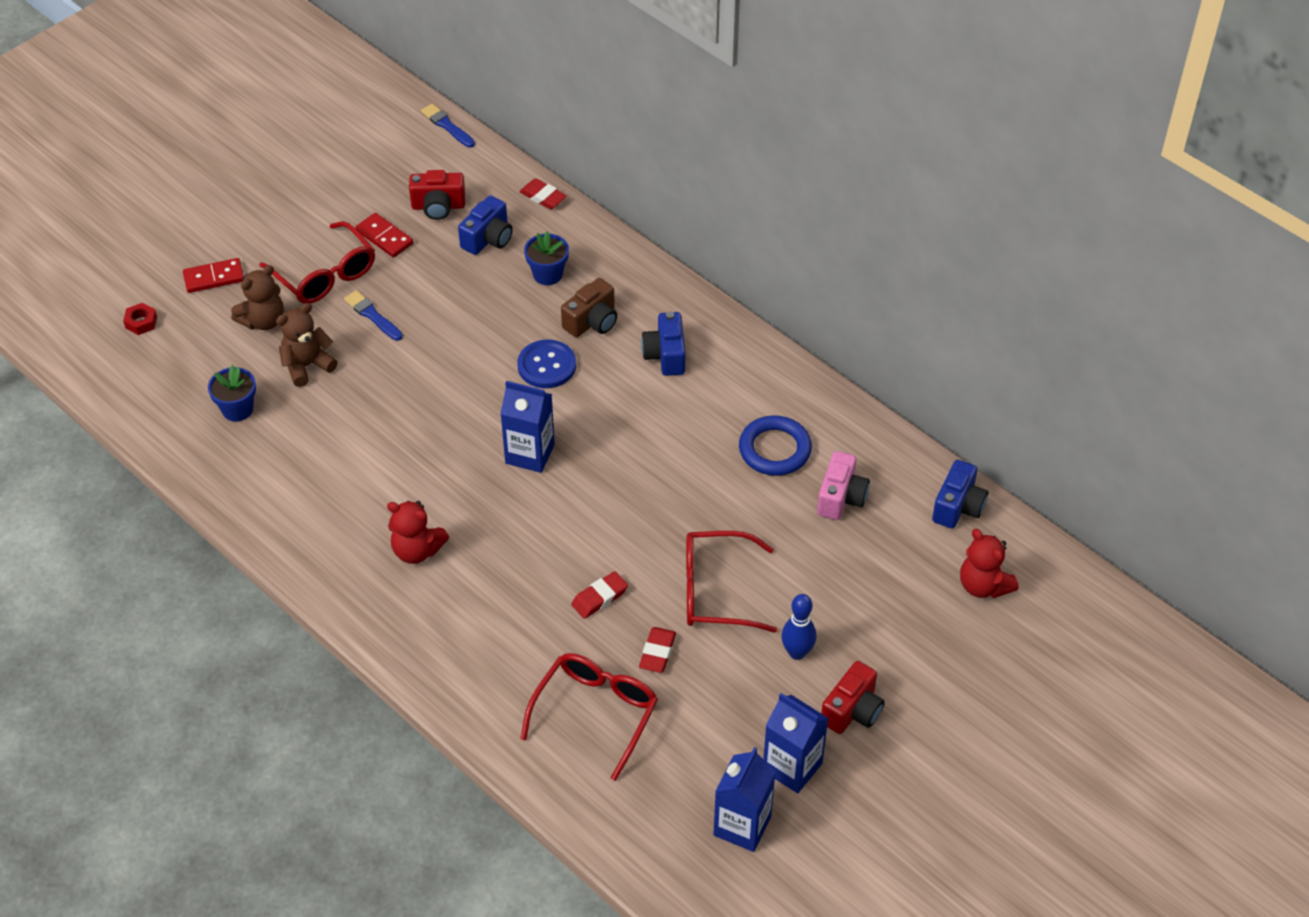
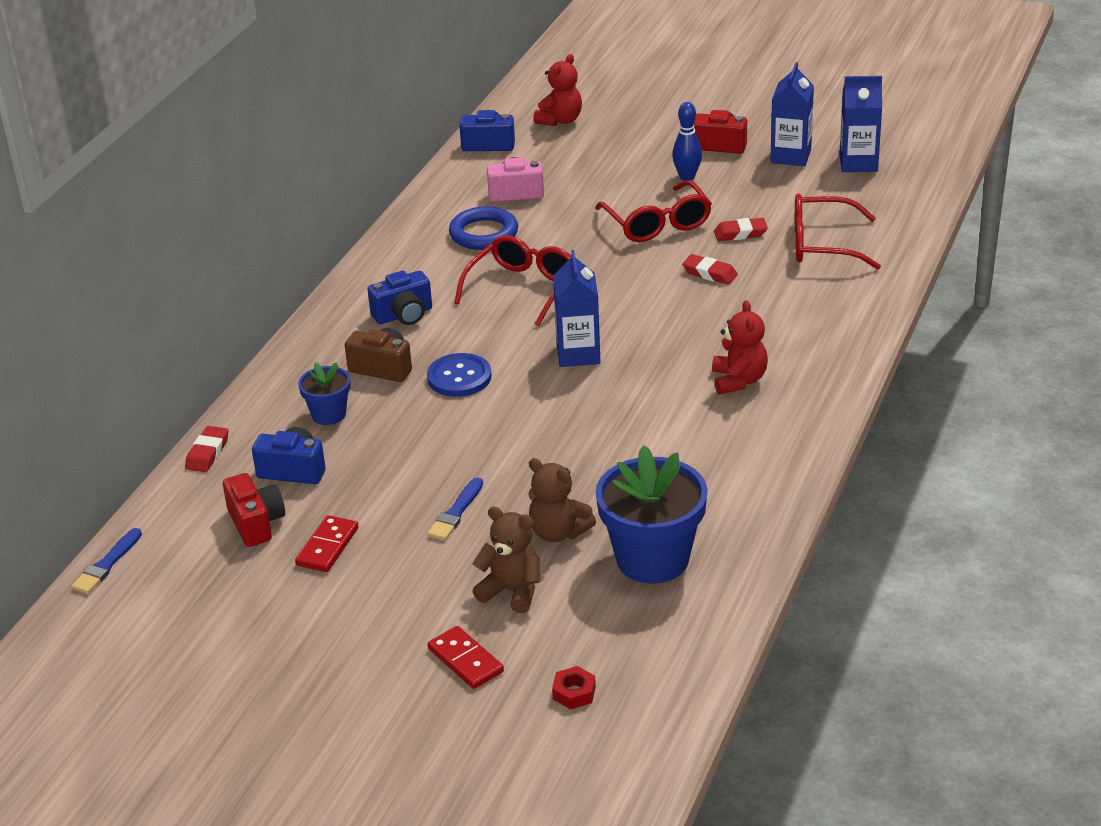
camera: 110 degrees left, 15 degrees down
(237, 409) = (652, 559): blue flower pot -> blue flower pot, size x1.91
(325, 275) = (412, 570): red glasses -> red glasses (523, 288)

